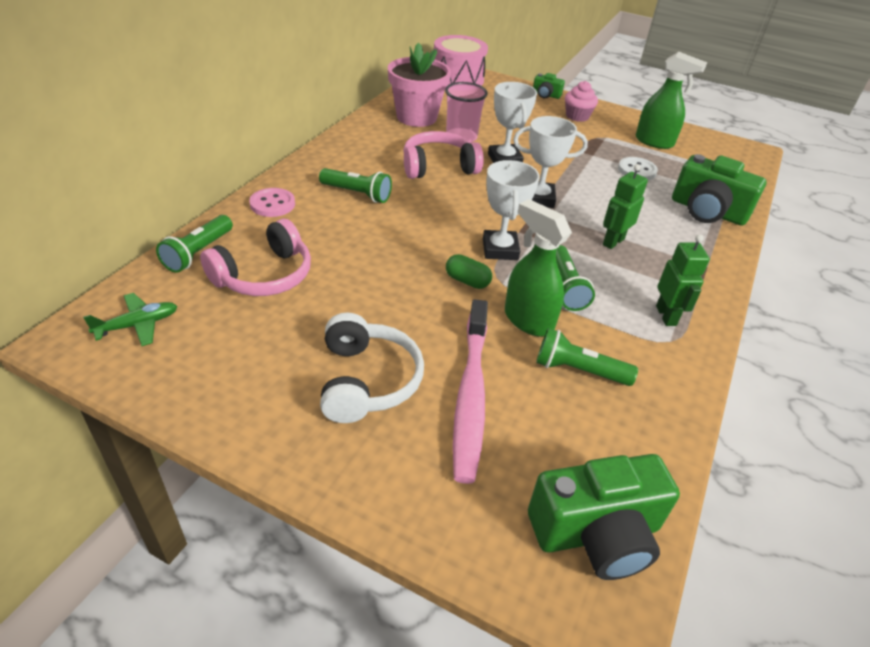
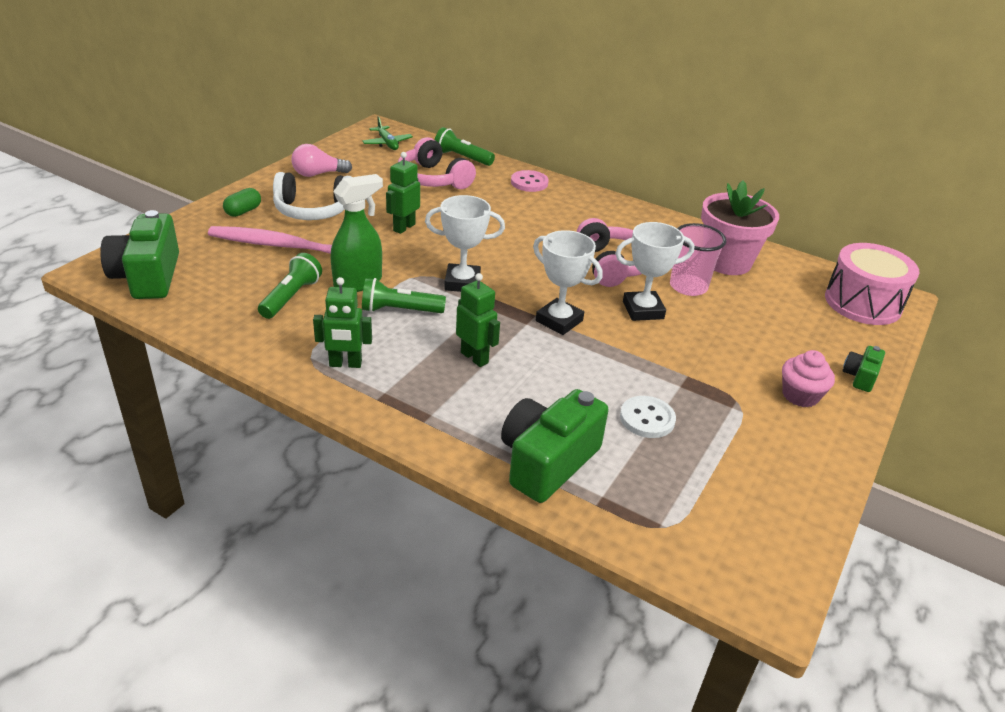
camera: 95 degrees right, 5 degrees down
(248, 391) = (318, 174): none -> pink light bulb
(357, 194) = (551, 218): green flashlight -> none
(397, 294) = (404, 227): none -> green robot
(467, 281) = (416, 260): green capsule -> green capsule (243, 211)
(538, 198) = (559, 321): white trophy -> white trophy turned 60 degrees counterclockwise
(654, 142) = (747, 463): green spray bottle -> none

